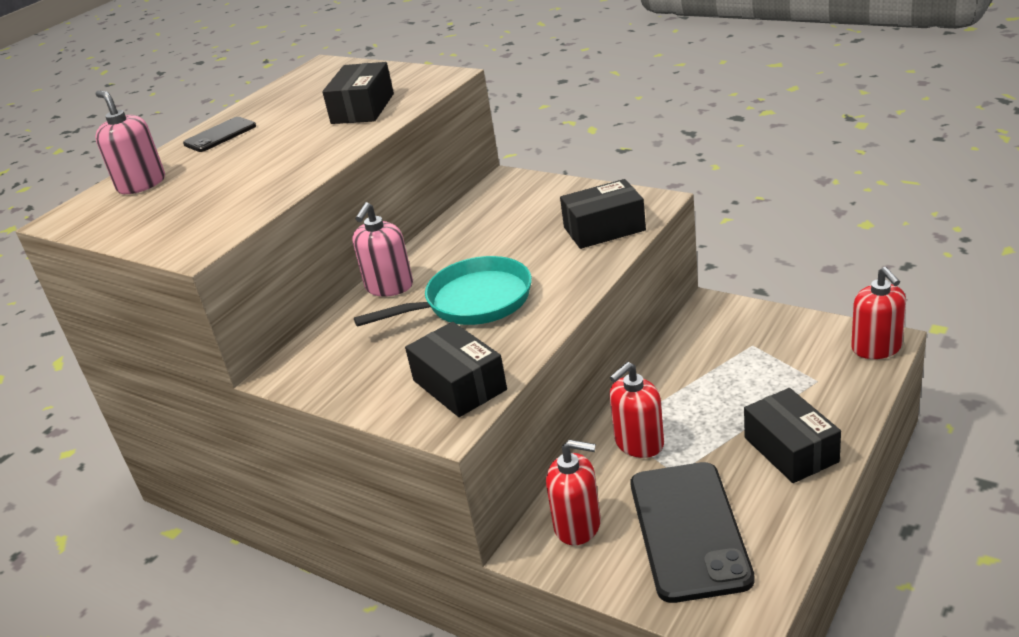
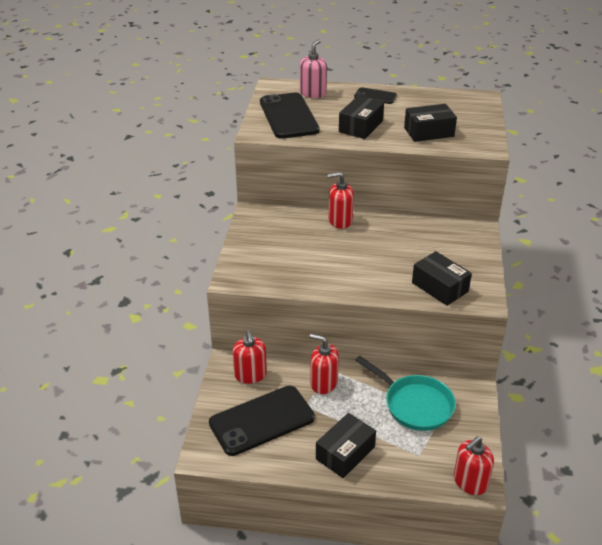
camera: 60 degrees right, 5 degrees up
(181, 213) = (288, 116): none -> black phone
(389, 287) = (340, 221): pink soap dispenser -> red soap dispenser
(459, 385) = (263, 274): black box -> black box (361, 126)
(472, 302) = (338, 256): turquoise pan -> turquoise pan (415, 404)

